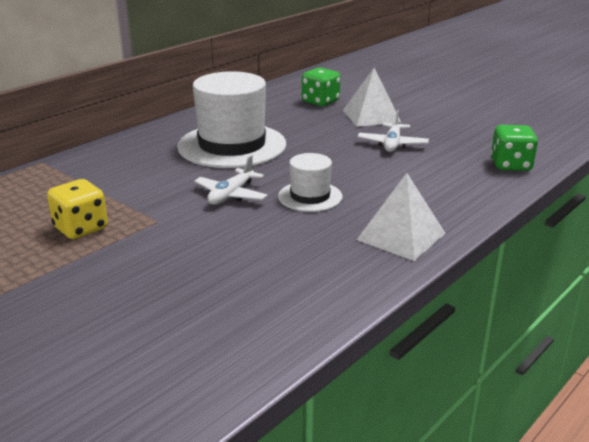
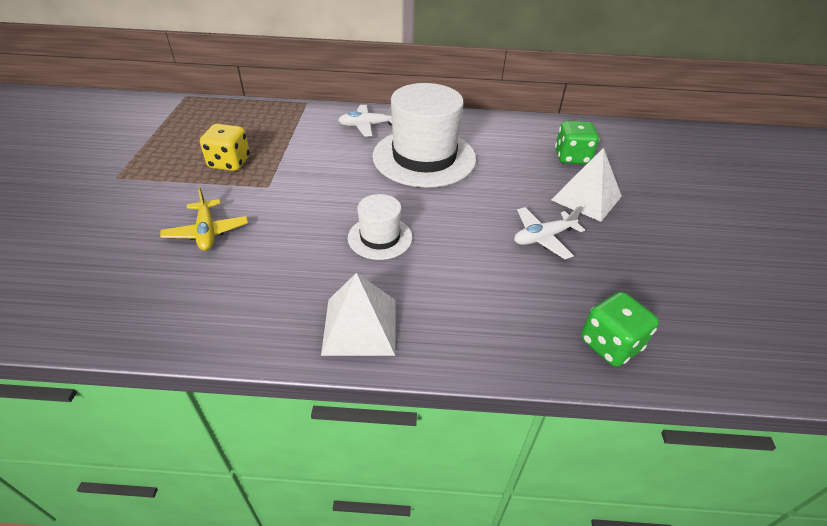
camera: 50 degrees right, 15 degrees up
(183, 269) = (207, 232): none -> yellow plane
(231, 195) = (340, 198): white plane -> white plane (366, 126)

